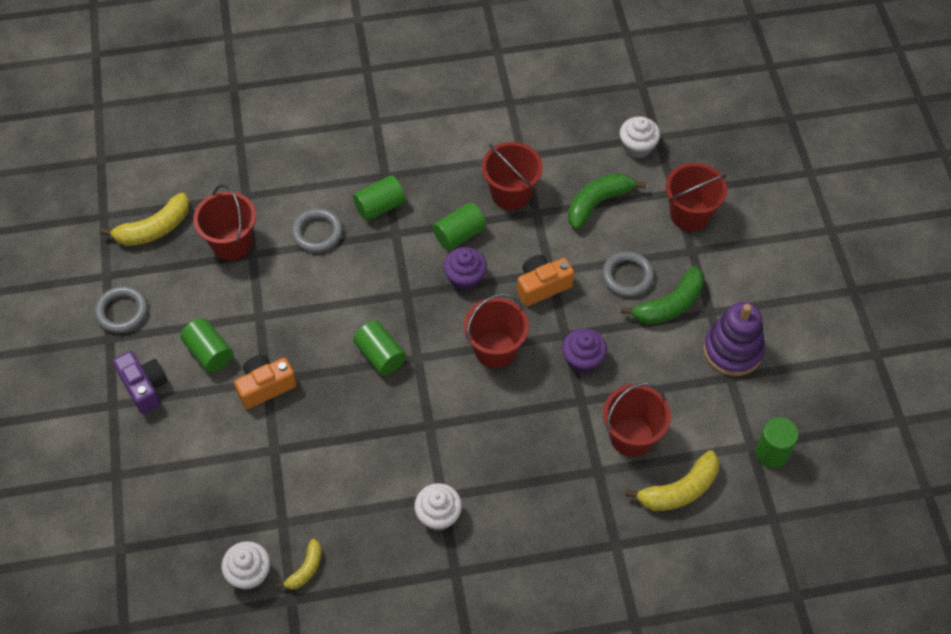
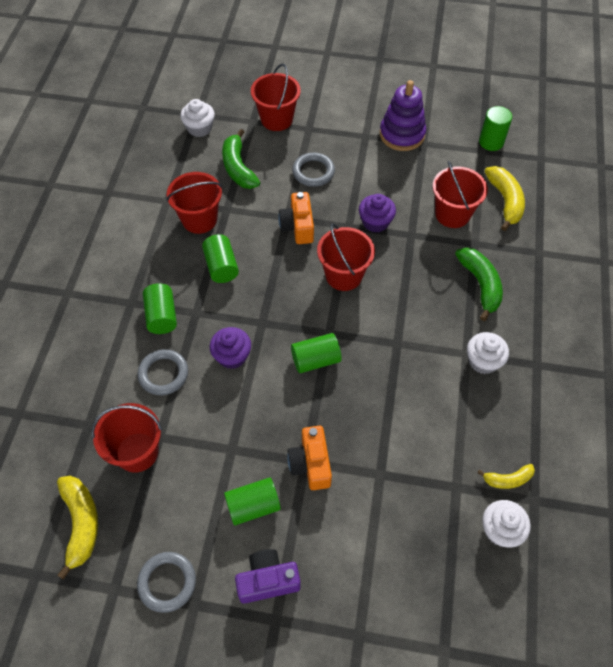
camera: 70 degrees left, 0 degrees up
(305, 569) = (508, 479): yellow banana -> yellow banana turned 120 degrees clockwise
(465, 278) = (266, 275): purple cupcake -> purple cupcake (232, 356)
(669, 305) = (349, 156): green banana -> green banana (480, 285)

